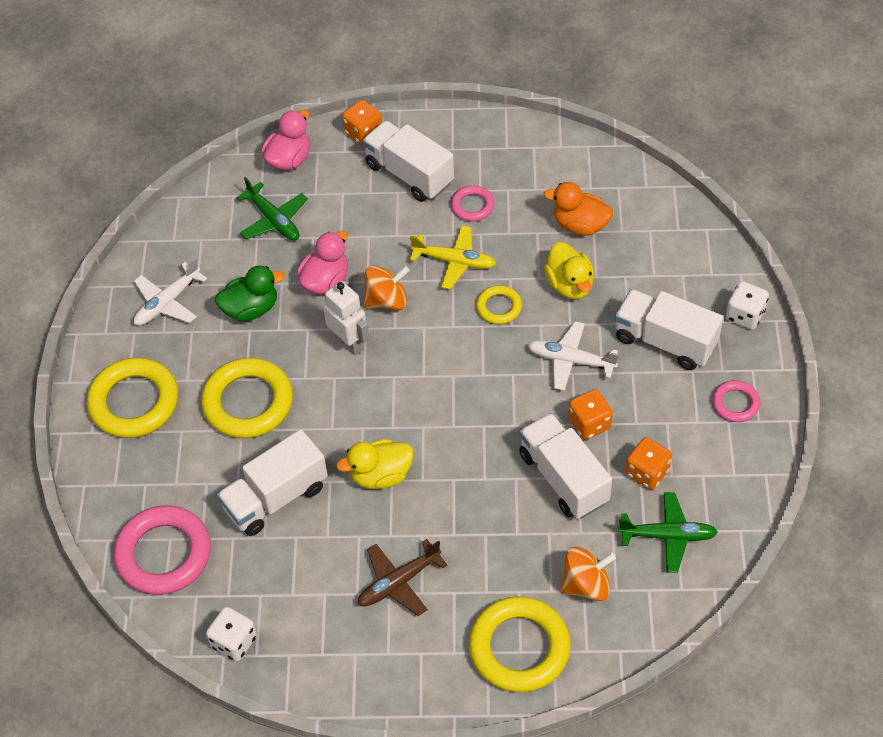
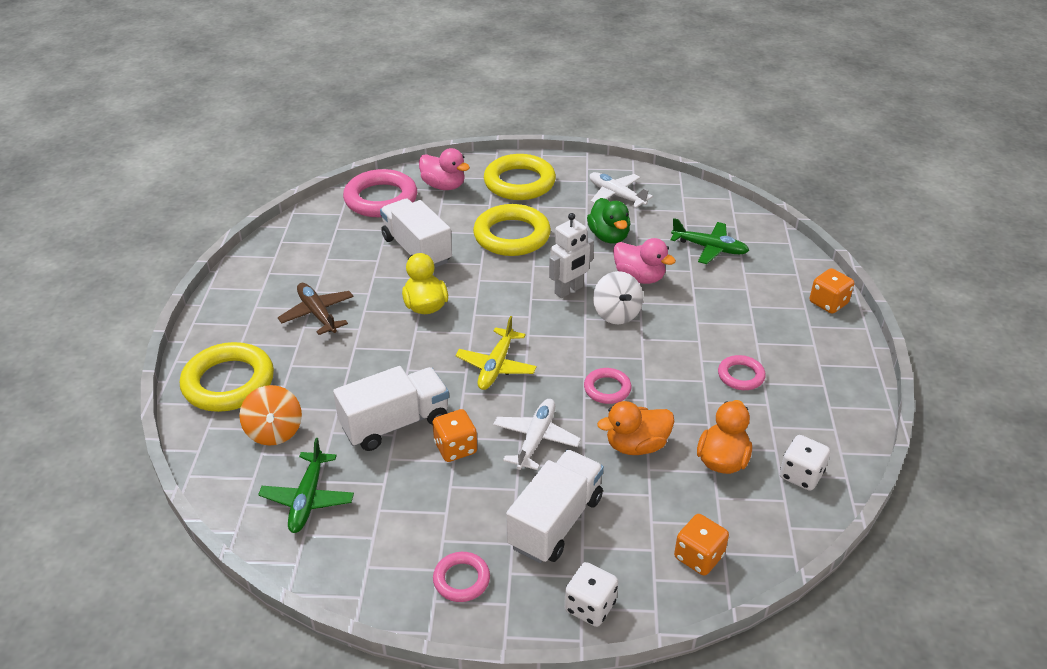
camera: 90 degrees right, 15 degrees down
(234, 642) = (296, 231): white dice -> white dice (801, 475)
(273, 220) = (709, 248): green plane -> green plane turned 120 degrees counterclockwise
(289, 159) = (784, 257): pink duck -> pink duck (443, 186)
(387, 301) = (616, 314): orange spinning top -> white spinning top
(409, 174) = (778, 332): white truck -> none
(454, 261) = (665, 360): yellow plane -> yellow plane (496, 366)
(499, 307) = (607, 389): yellow ring -> pink ring
(569, 285) = (636, 445): yellow duck -> orange duck
(647, 472) = (387, 489): orange dice -> orange dice (698, 557)

